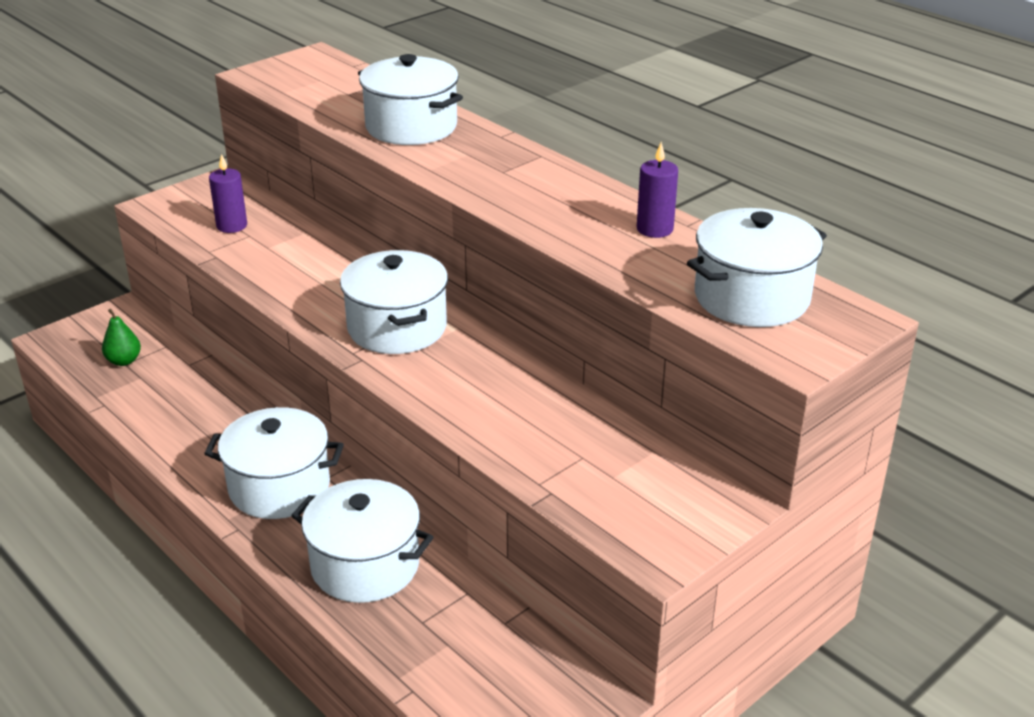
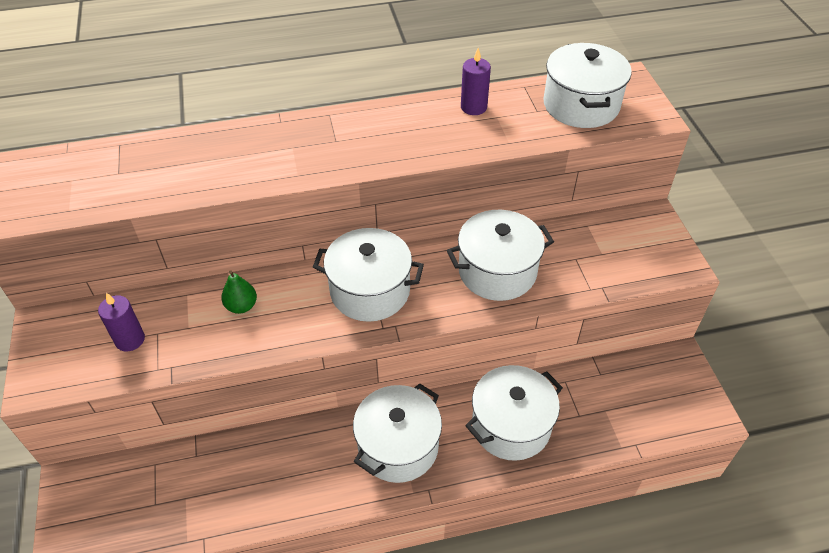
camera: 60 degrees left, 15 degrees up
(124, 361) = (150, 504): green pear -> green pear (241, 306)
(411, 127) = (218, 159): white pot -> white pot (497, 271)

